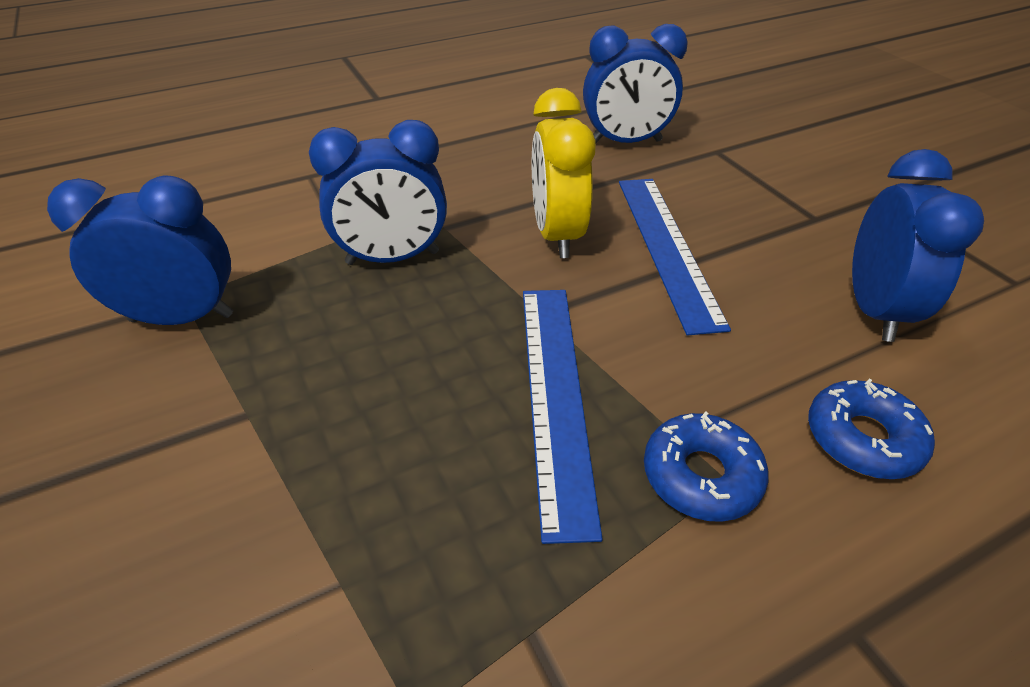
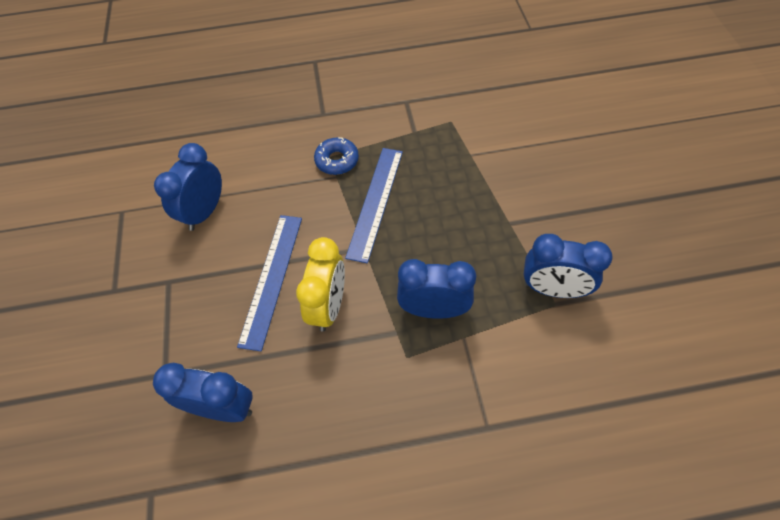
camera: 160 degrees left, 15 degrees up
(862, 438) = (269, 160): blue donut -> none

